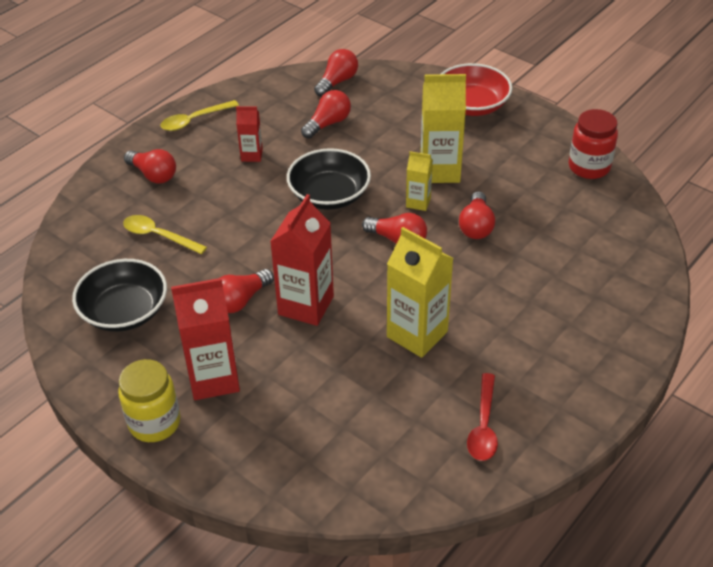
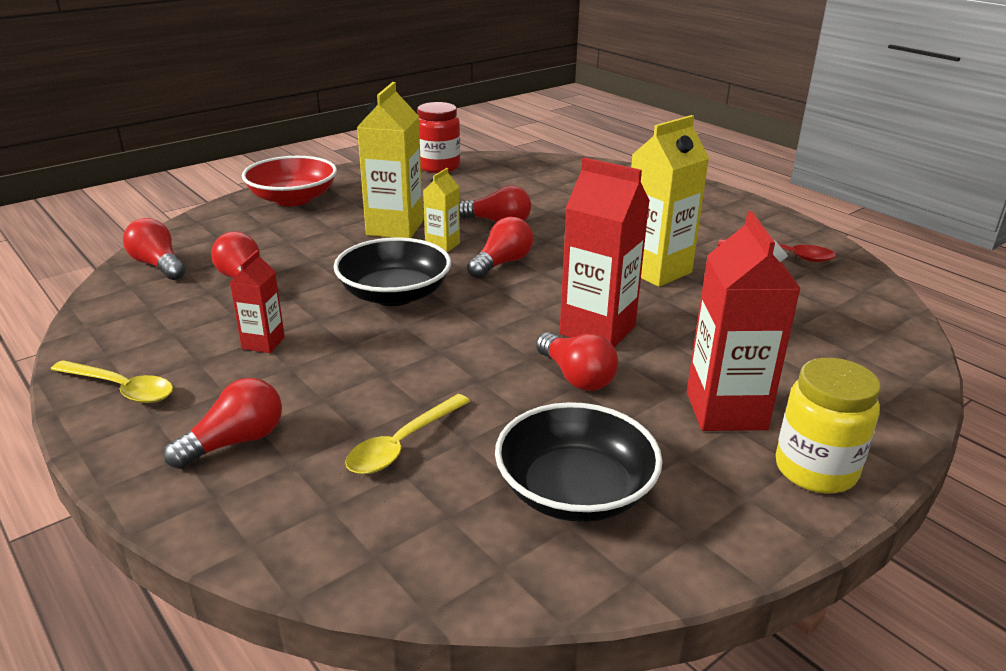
camera: 80 degrees left, 15 degrees down
(194, 120) = (121, 388): yellow spoon -> yellow spoon turned 45 degrees counterclockwise

